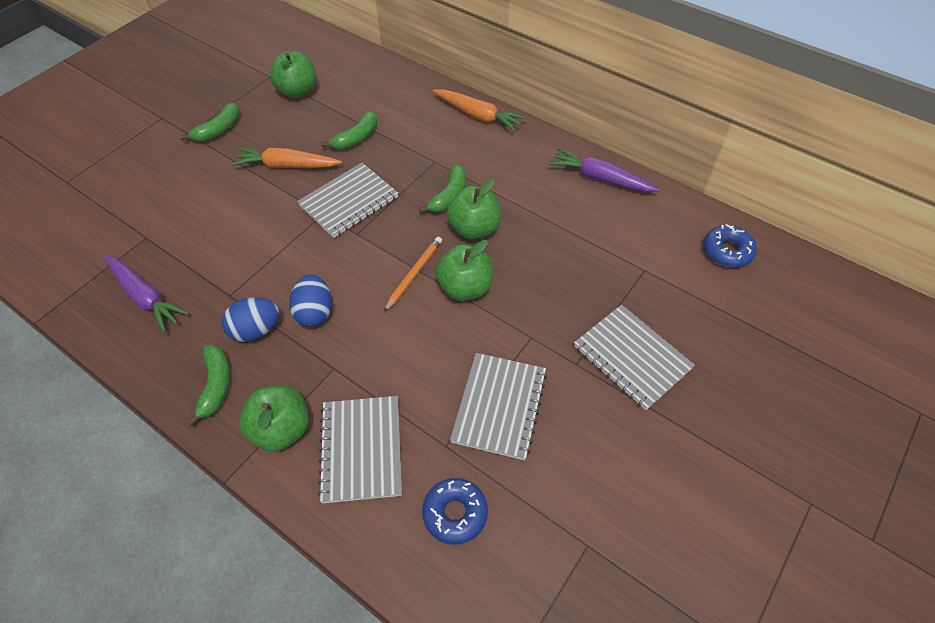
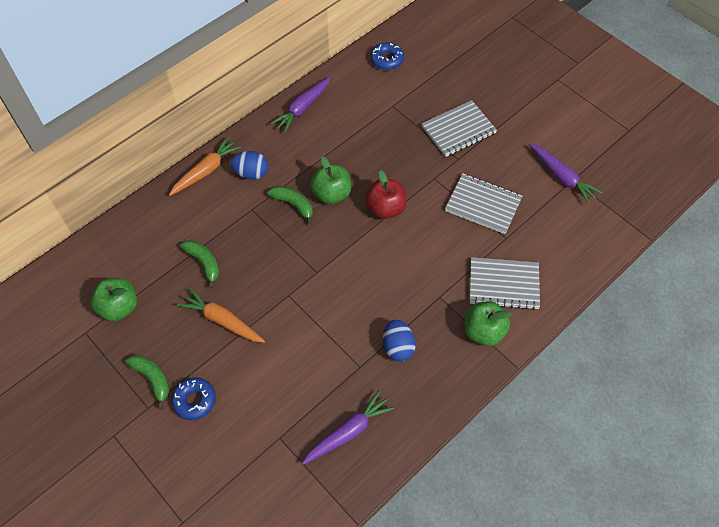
camera: 80 degrees left, 5 degrees up
(216, 386) = (442, 374): green banana -> none
(286, 166) = (222, 320): orange carrot -> orange carrot turned 105 degrees clockwise
(315, 312) = (388, 306): blue egg -> blue egg (251, 173)
(349, 201) = (280, 275): grey notebook -> none
(414, 274) = (366, 238): orange pencil -> none
(455, 513) = (550, 239): blue donut -> blue donut (194, 400)
(465, 287) = (385, 208): green apple -> red apple
(587, 524) = (561, 177): none -> purple carrot

